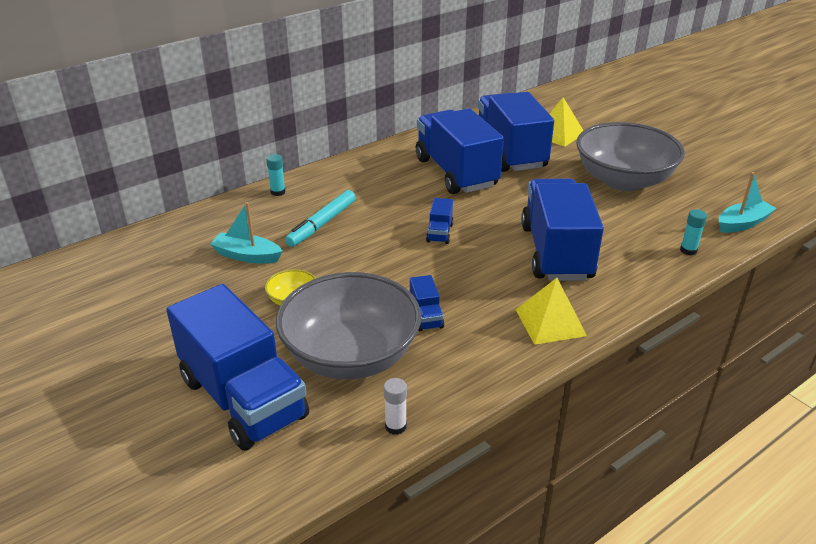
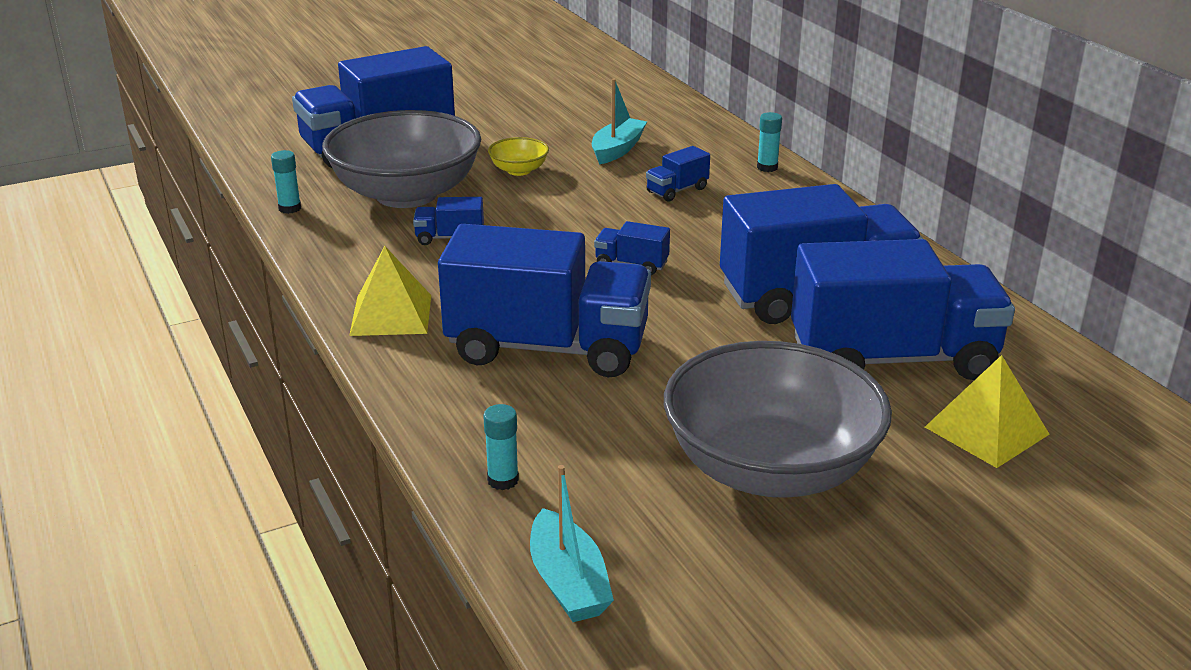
camera: 100 degrees right, 5 degrees down
(321, 224) = (677, 190): turquoise marker -> blue truck
(395, 426) = (290, 208): white glue stick -> turquoise glue stick

